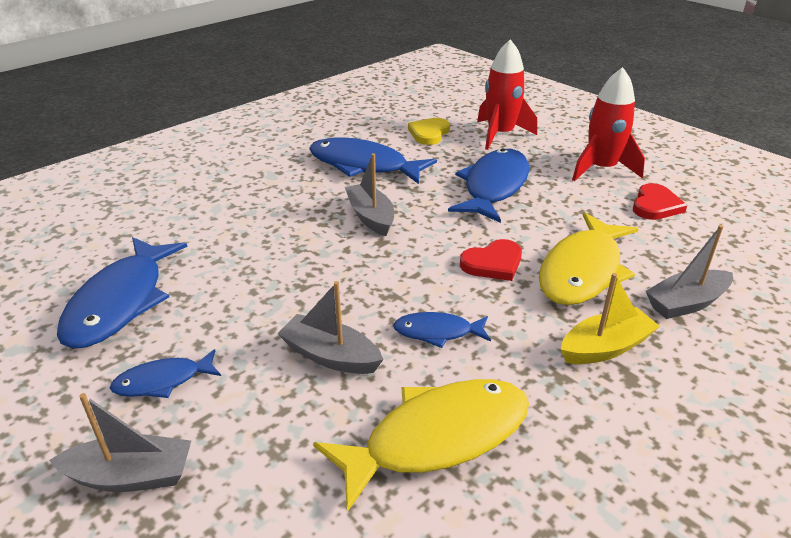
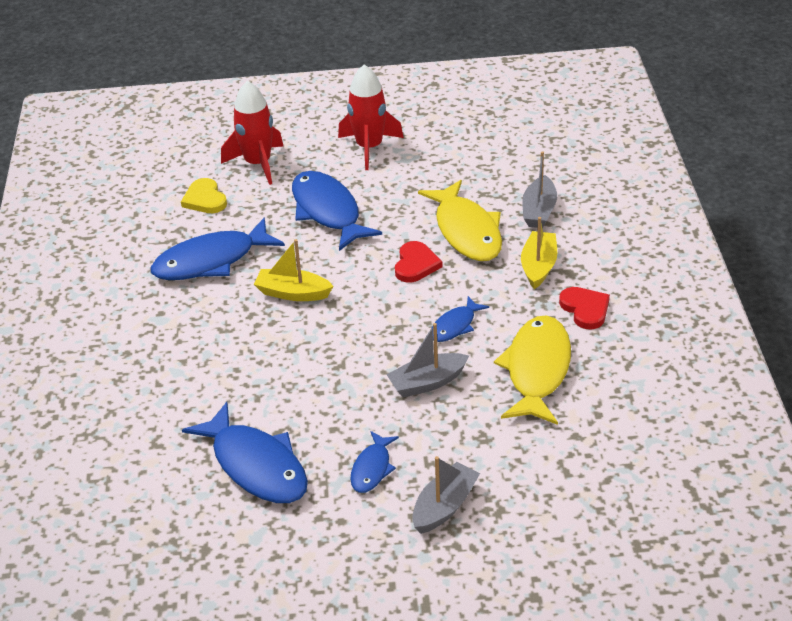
camera: 50 degrees left, 5 degrees up
(371, 217) = (293, 293): grey boat -> yellow boat
(655, 205) = (439, 155): red heart -> red heart (585, 309)

